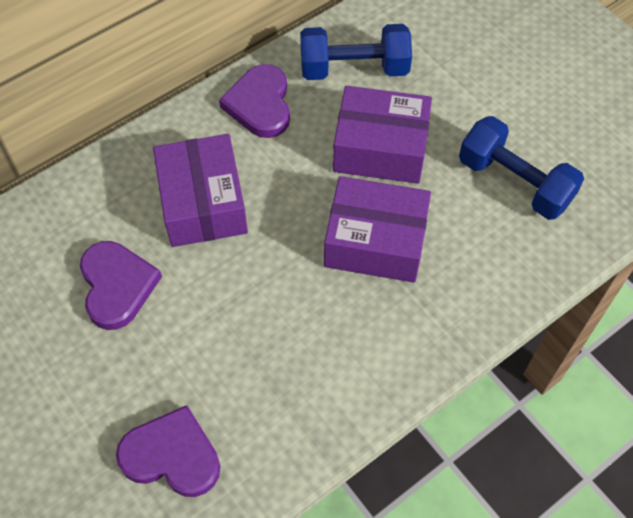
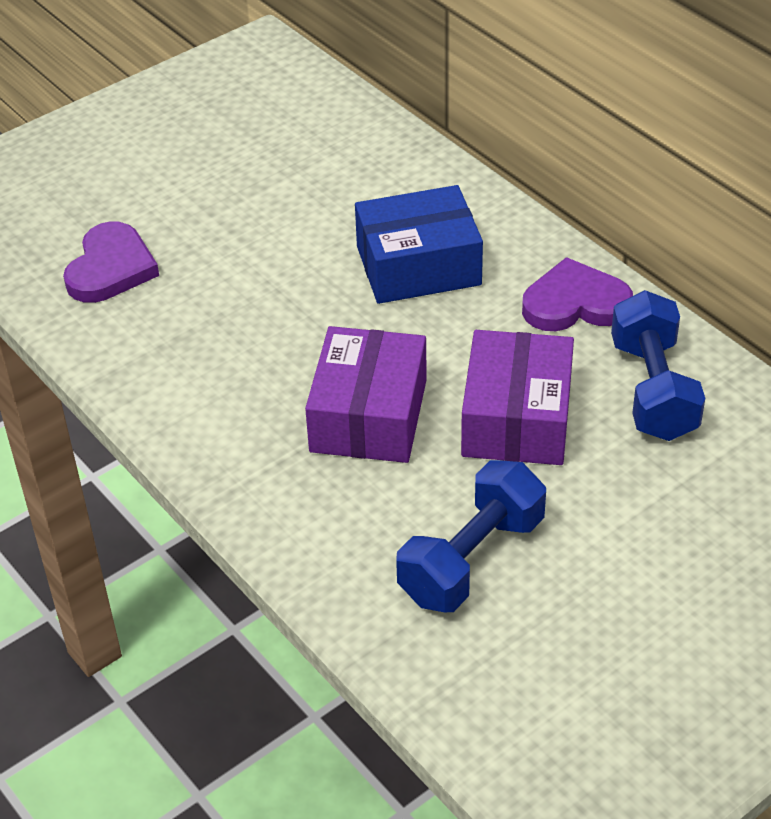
camera: 90 degrees right, 15 degrees down
(117, 286) = (307, 212): purple heart -> none
(203, 203) = (418, 265): purple box -> blue box

